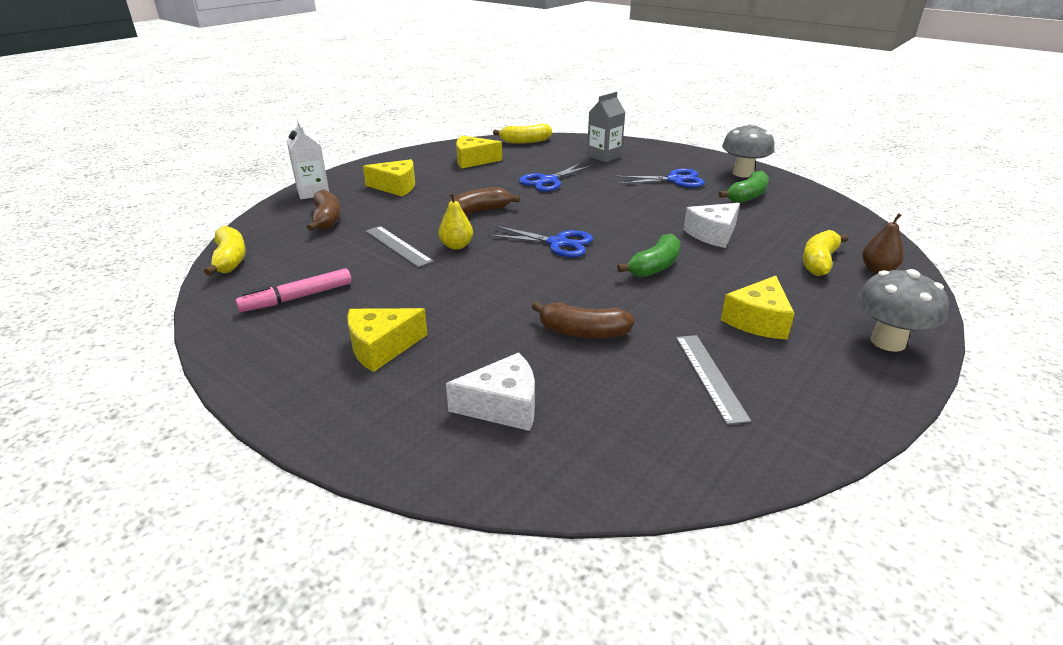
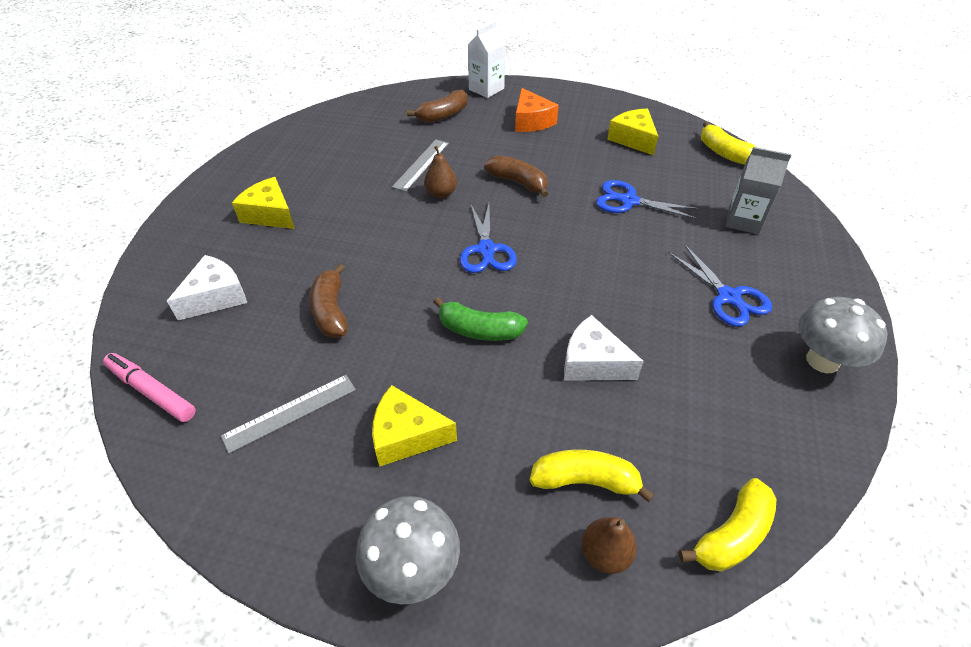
camera: 65 degrees right, 15 degrees up
(230, 260) = (355, 105): yellow banana -> yellow banana (732, 535)
(297, 298) = (318, 153): pink marker -> pink marker (152, 391)
(396, 187) = (531, 121): yellow cheese -> orange cheese
(456, 246) = (441, 193): yellow pear -> brown pear
(503, 406) = (216, 297): white cheese -> white cheese turned 105 degrees counterclockwise
(747, 196) = (740, 378): green banana -> none

